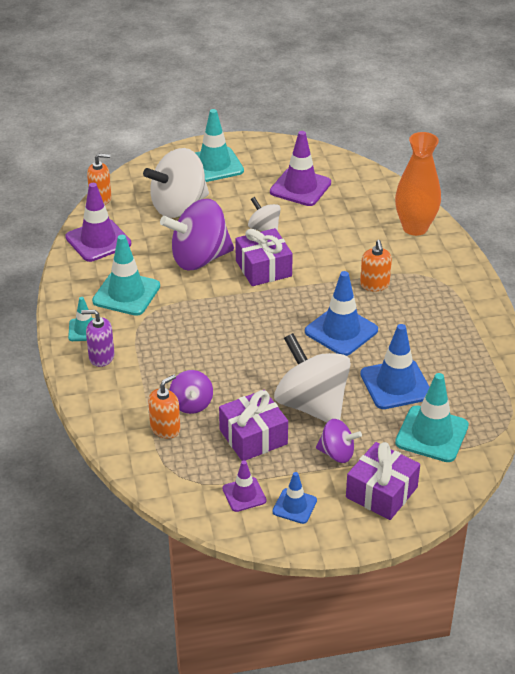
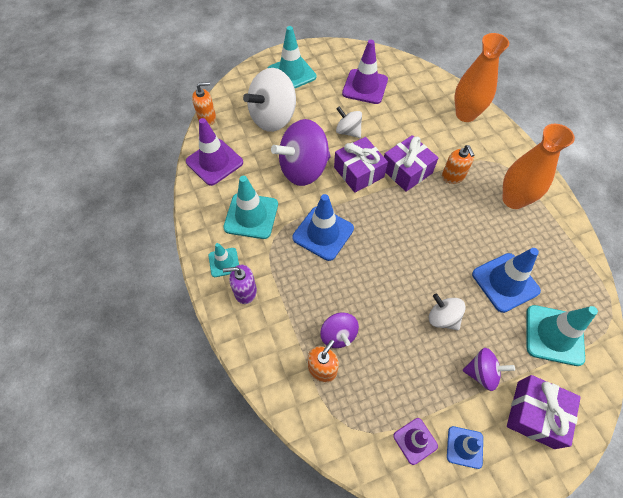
camera: 10 degrees left, 20 degrees up
(253, 437) = (403, 365): purple gift -> purple gift (406, 171)
(312, 405) = (442, 318): white spinning top -> white spinning top, size x0.52
(341, 331) = (441, 230): blue traffic cone -> blue traffic cone (323, 233)
(438, 314) = (513, 199): none -> orange vase

